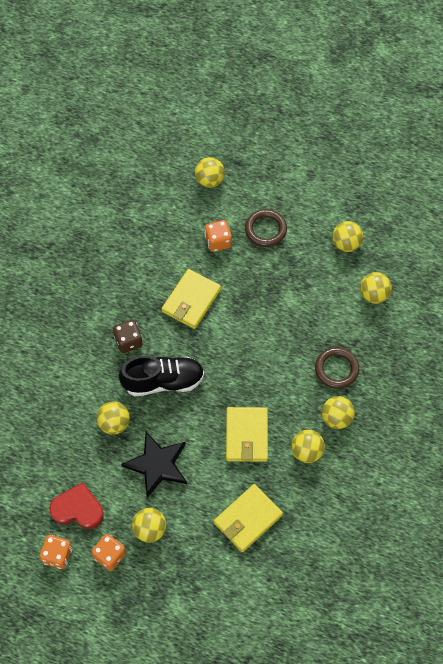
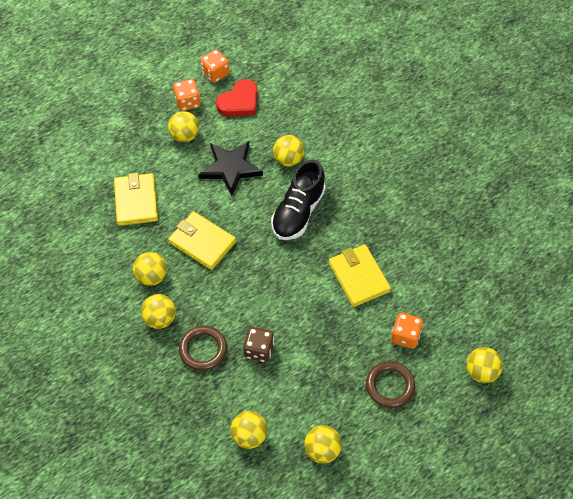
camera: 125 degrees right, 5 degrees down
(128, 341) = (354, 208): brown dice -> brown dice (259, 350)

